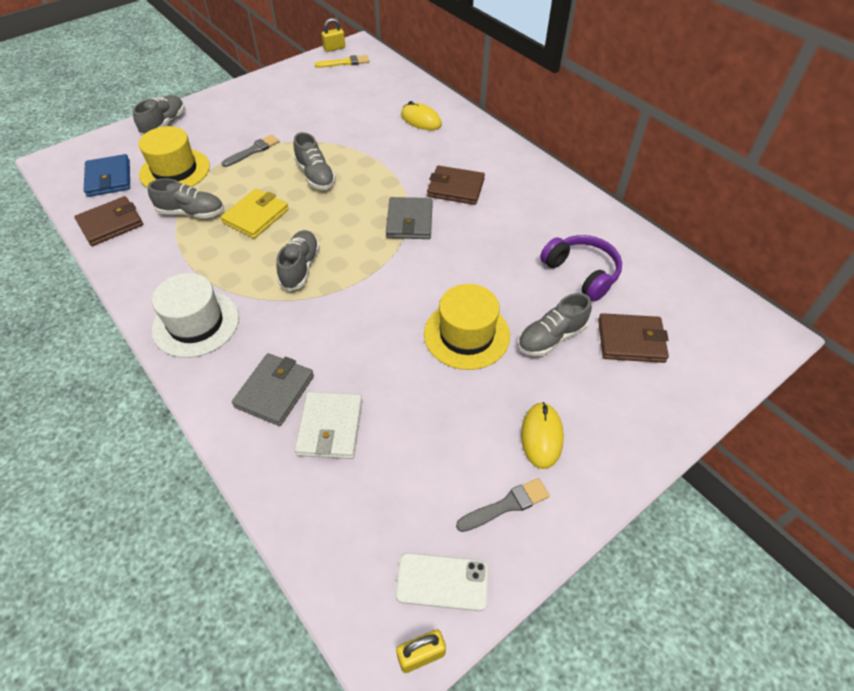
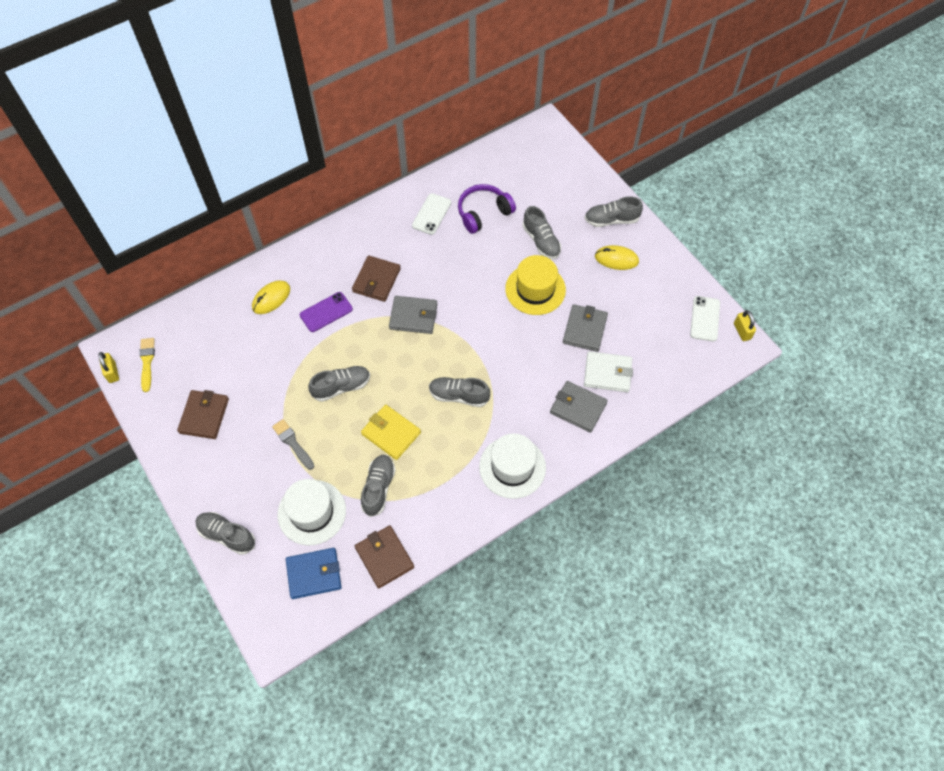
camera: 85 degrees left, 10 degrees up
(175, 170) = (312, 512): yellow hat -> white hat
(405, 396) = (585, 329): none -> grey wallet
(408, 156) = (326, 312): none -> purple phone
(506, 505) = (661, 283): grey brush -> none
(564, 225) = (431, 214): none -> white phone
(618, 428) = (611, 220): none -> grey shoe
(631, 341) = (546, 199): brown wallet -> brown wallet (204, 416)

